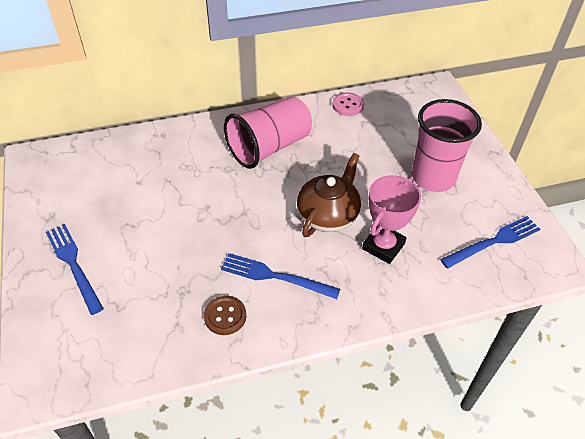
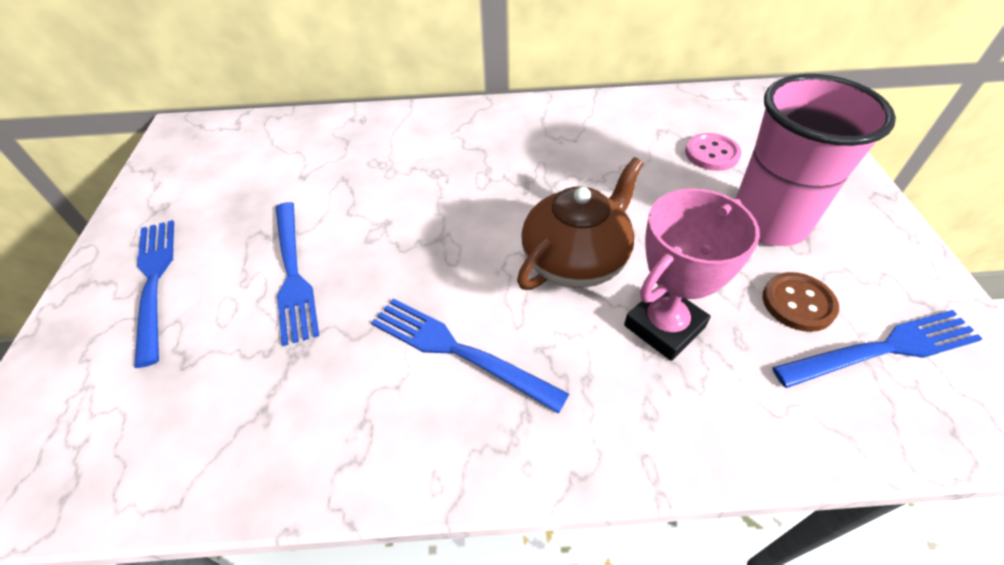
camera: 15 degrees right, 0 degrees up
(161, 247) = (293, 273): none -> blue fork
(225, 316) = (349, 410): brown button -> brown button (798, 303)
(269, 147) = (507, 150): pink cup -> none
(348, 105) = (640, 107): pink button -> pink button (711, 154)

